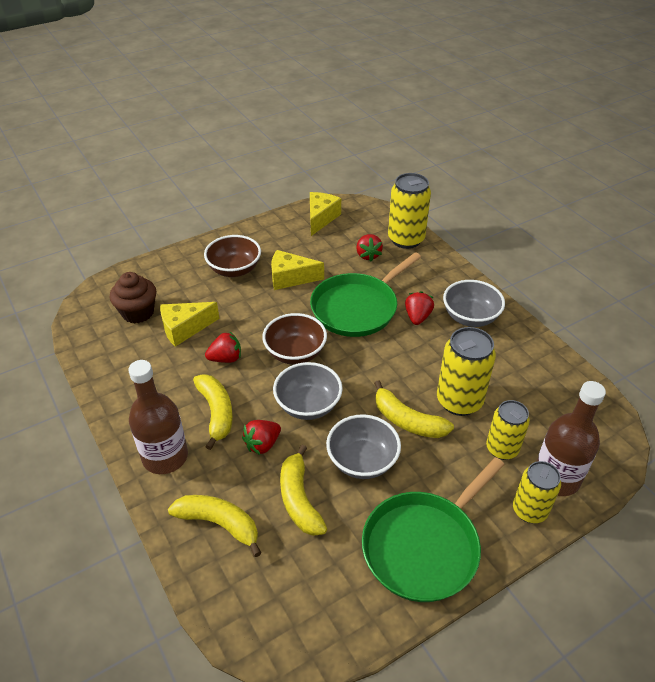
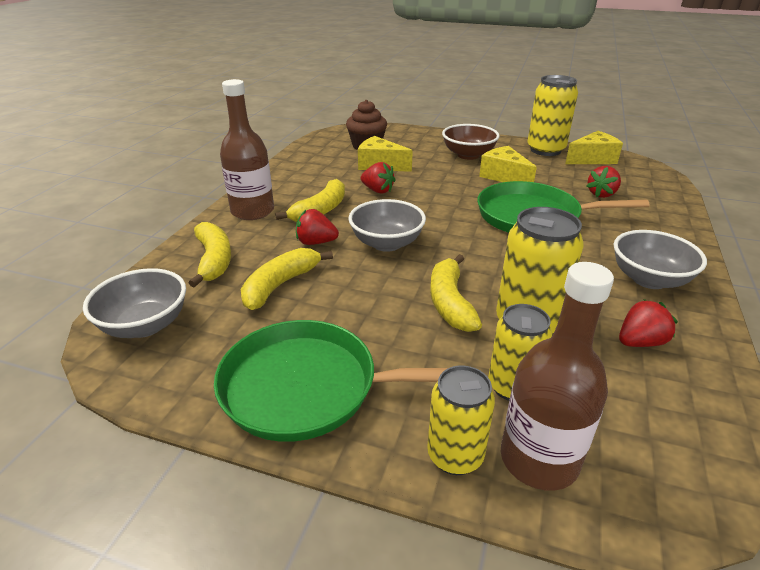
camera: 50 degrees right, 10 degrees down
(295, 353) = (432, 213): brown bowl -> none
(362, 461) = (365, 298): grey bowl -> grey bowl (145, 325)
(406, 239) = (662, 202): yellow can -> yellow can (545, 150)
(417, 317) = (585, 250): red strawberry -> red strawberry (640, 342)

